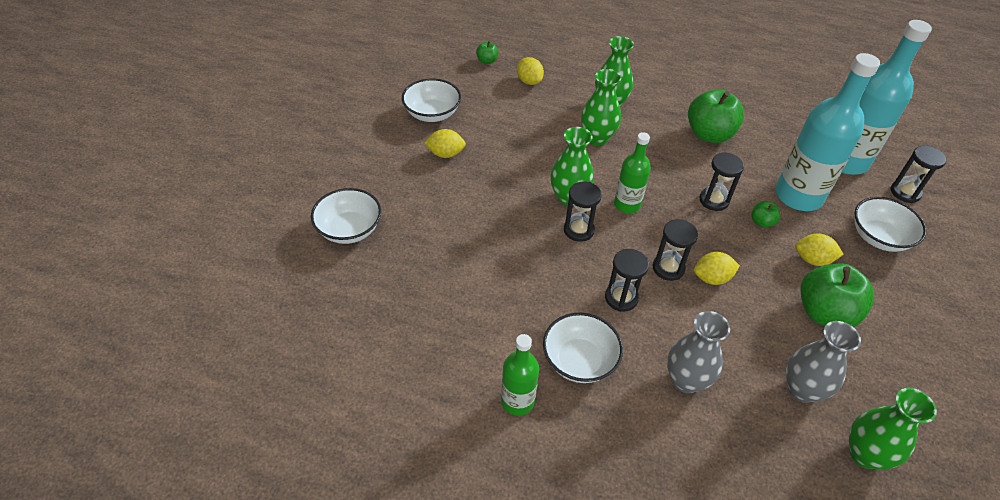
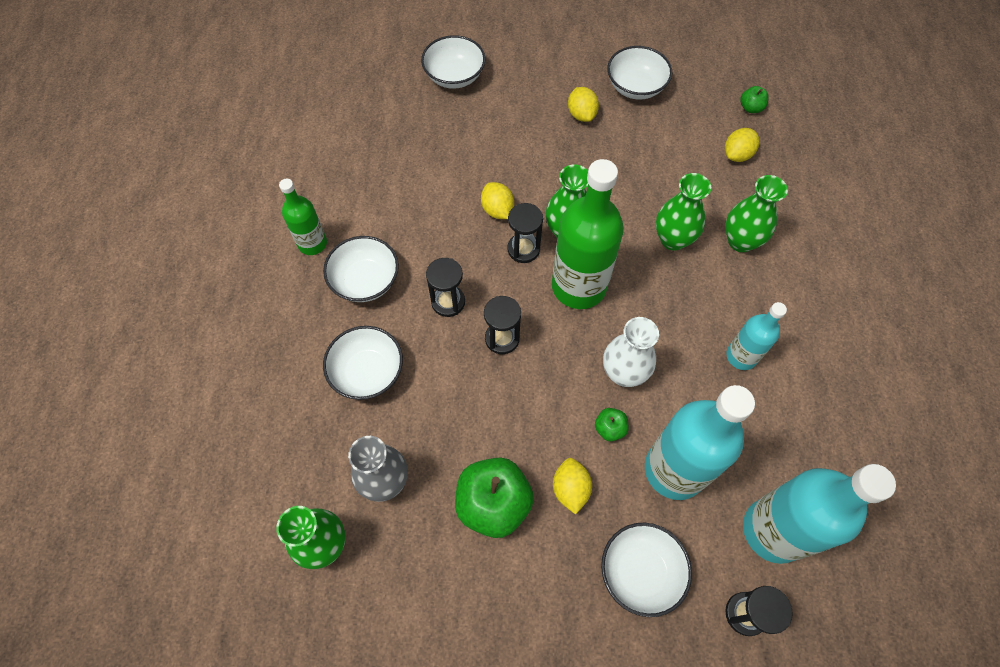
camera: 75 degrees right, 15 degrees up
(627, 204) = (578, 286): green bottle -> green bottle, size x1.83
(686, 380) = (367, 372): grey vase -> white bowl
(709, 134) = (741, 356): green apple -> turquoise bottle
(712, 278) = (503, 382): yellow lemon -> yellow lemon (497, 210)
(714, 200) = (623, 373): black hourglass -> white vase

